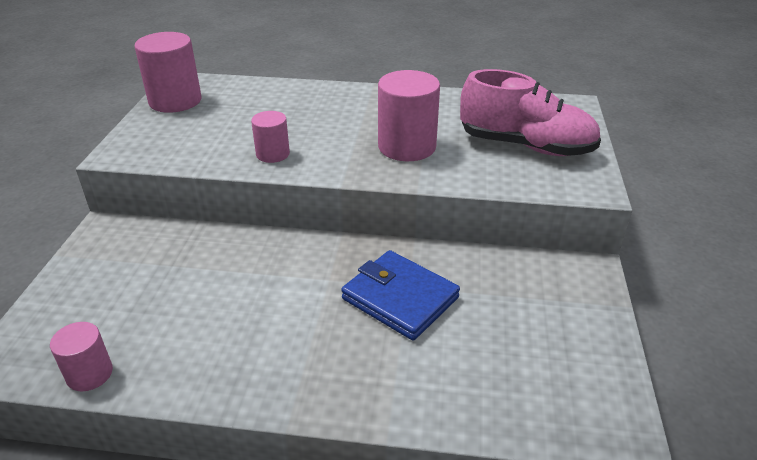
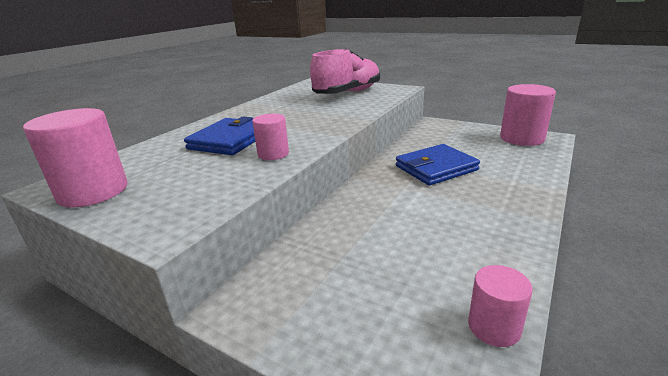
camera: 65 degrees left, 10 degrees down
(301, 119) = (230, 140): none -> blue wallet
(407, 147) = (315, 115): pink cylinder -> pink cylinder (522, 138)

